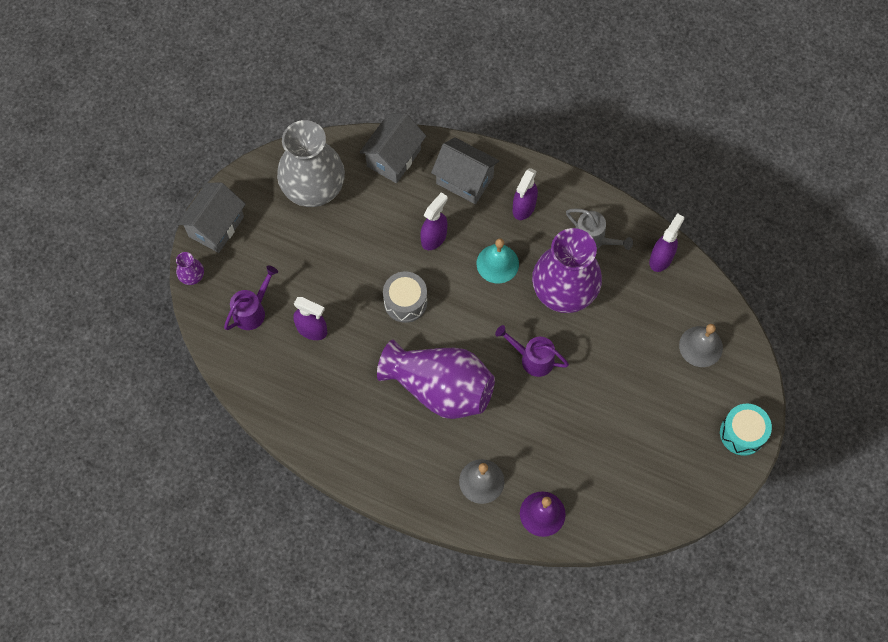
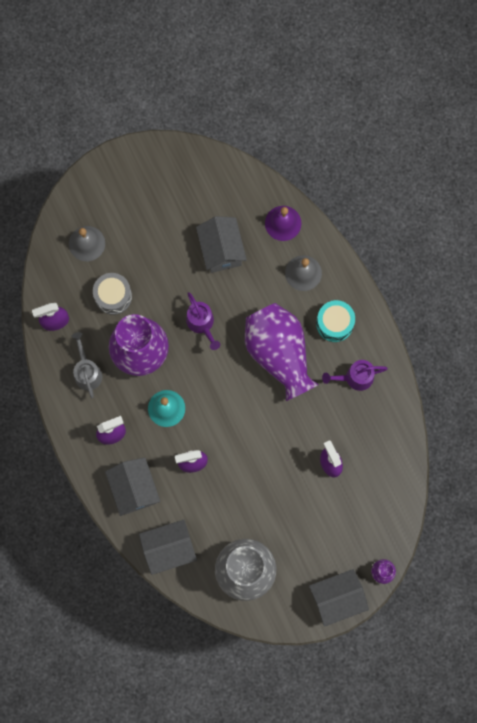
camera: 140 degrees left, 10 degrees up
(253, 310) = (359, 511): purple watering can -> purple watering can (354, 378)
(405, 302) = (251, 432): grey drum -> grey drum (113, 296)
(576, 440) = (221, 250): none -> grey house
(742, 433) = (115, 170): turquoise drum -> turquoise drum (334, 323)

